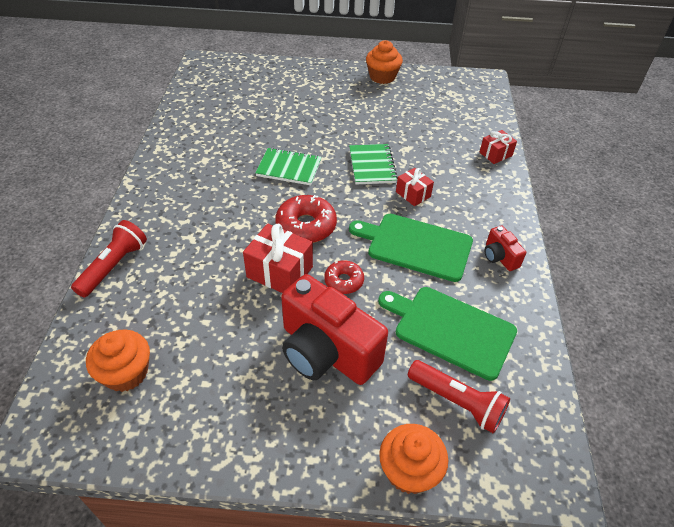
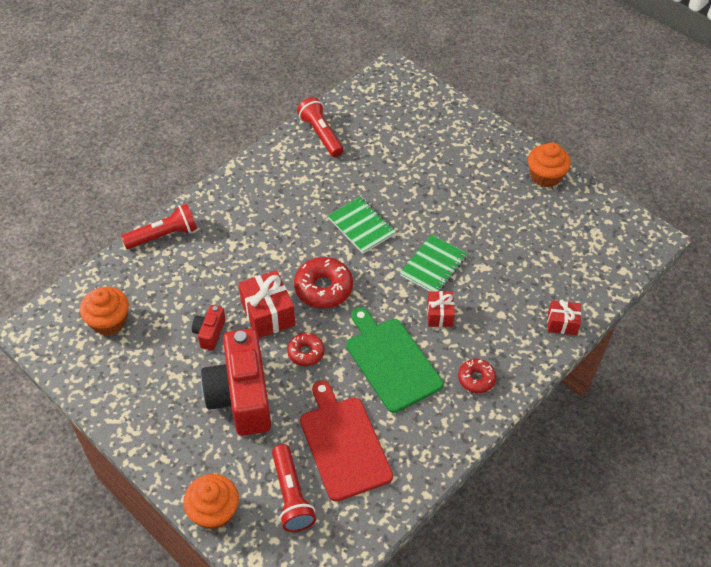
camera: 40 degrees right, 5 degrees up
(188, 124) = (321, 134): none -> red flashlight
(450, 330) = (343, 444): green cutting board -> red cutting board
(486, 220) = (476, 379): none -> red donut
(499, 257) = (449, 417): red camera -> red camera (210, 333)

